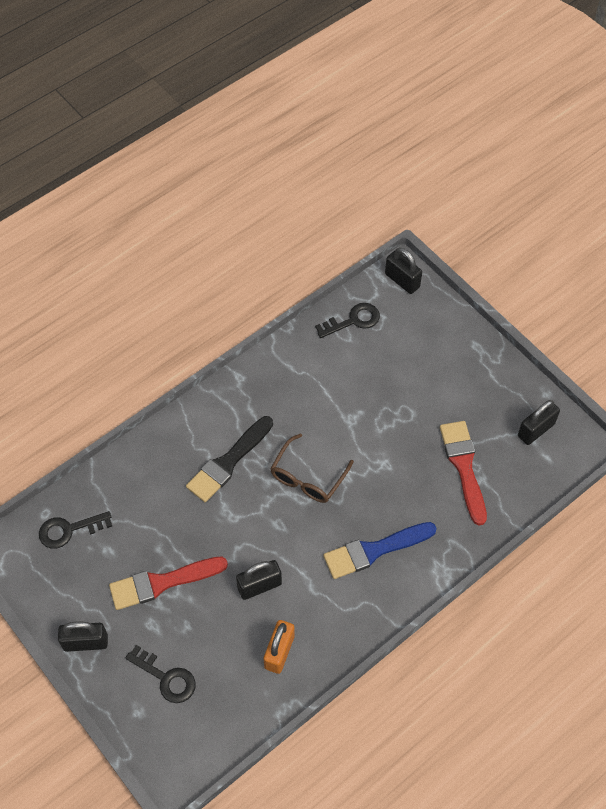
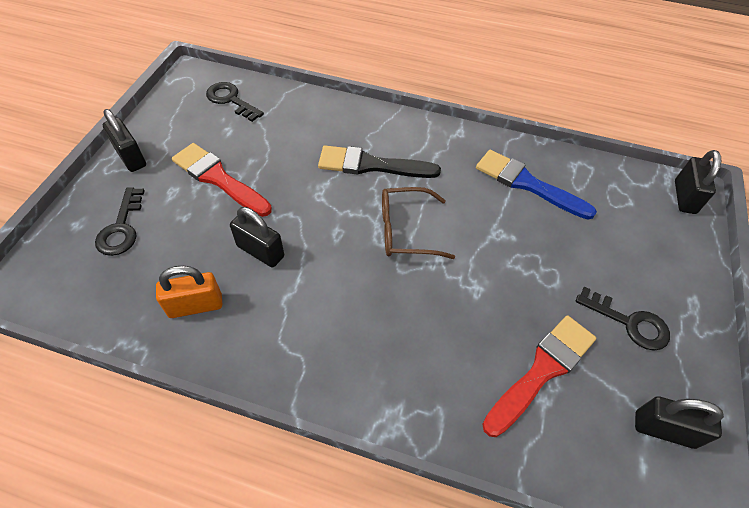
camera: 55 degrees right, 5 degrees down
(353, 320) = (599, 181): black key -> black key (629, 322)
(374, 550) = (369, 333): blue brush -> blue brush (527, 184)

